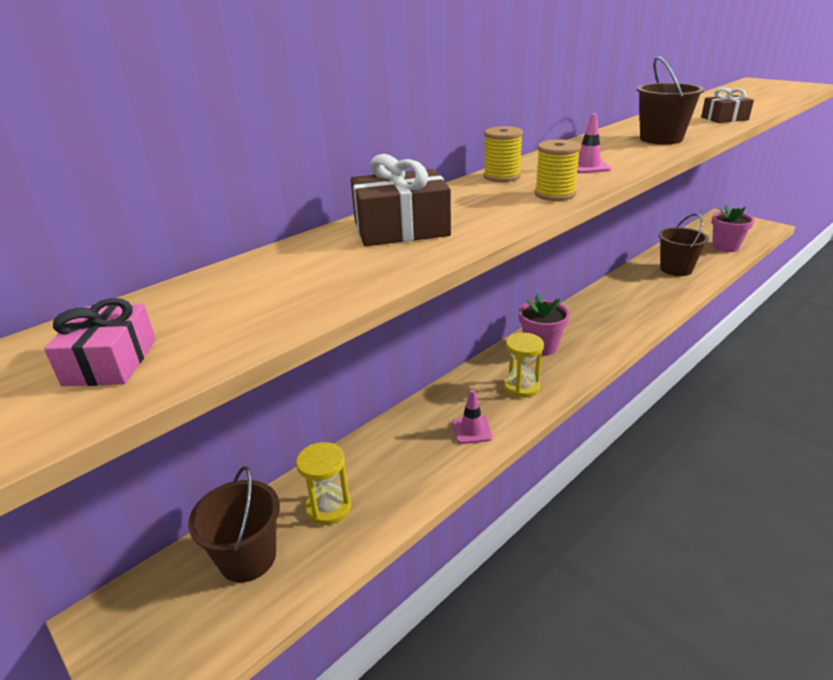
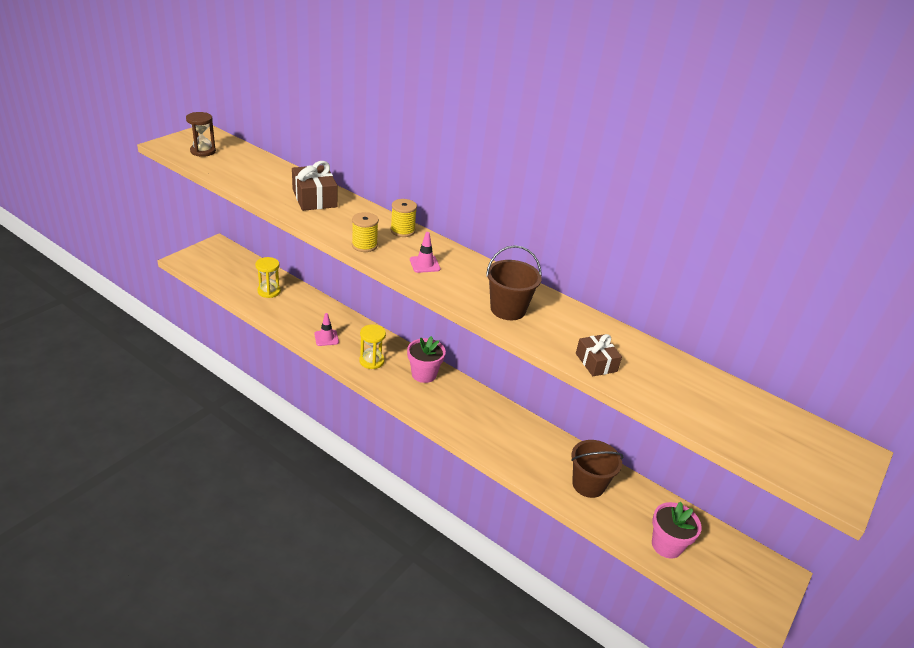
camera: 75 degrees right, 5 degrees up
(111, 362) = (203, 151): pink gift -> brown hourglass
(248, 557) = (241, 272): brown bucket -> none

